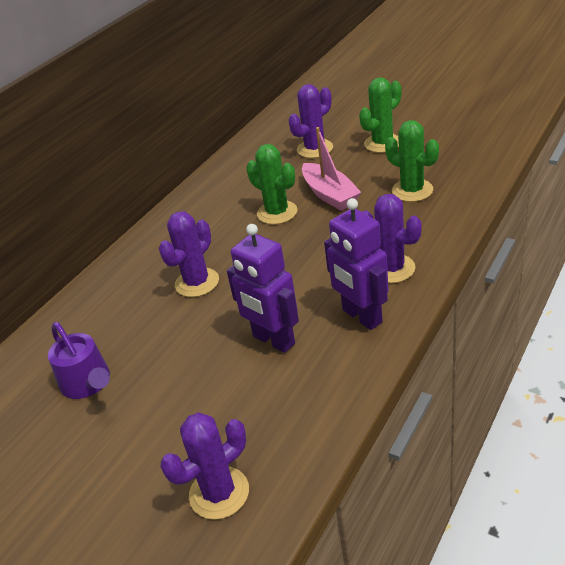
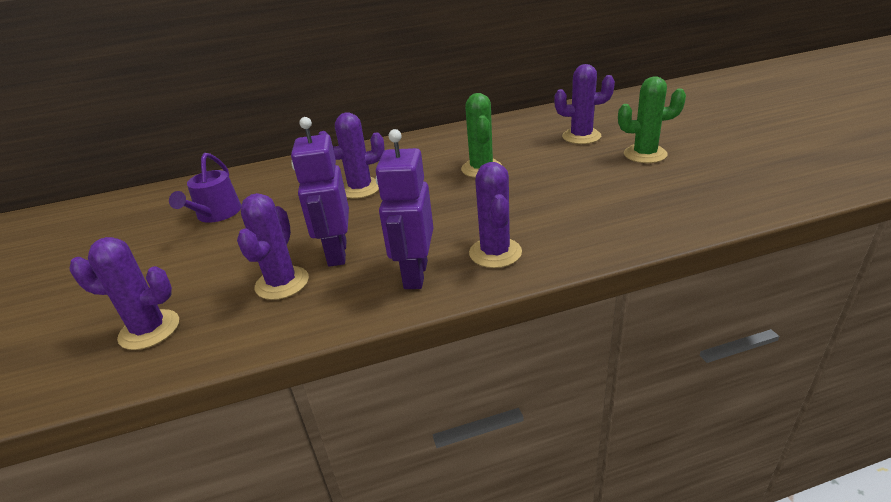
camera: 40 degrees right, 5 degrees down
(268, 387) = (282, 283): none -> purple cactus
(330, 195) = (539, 174): pink boat -> none
(412, 190) = (612, 202): green cactus -> none

